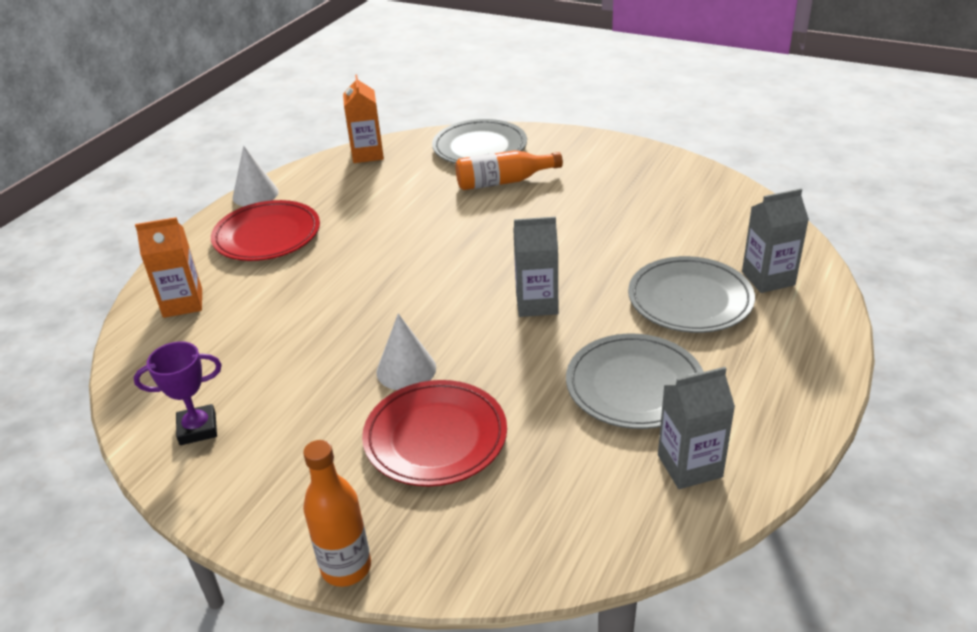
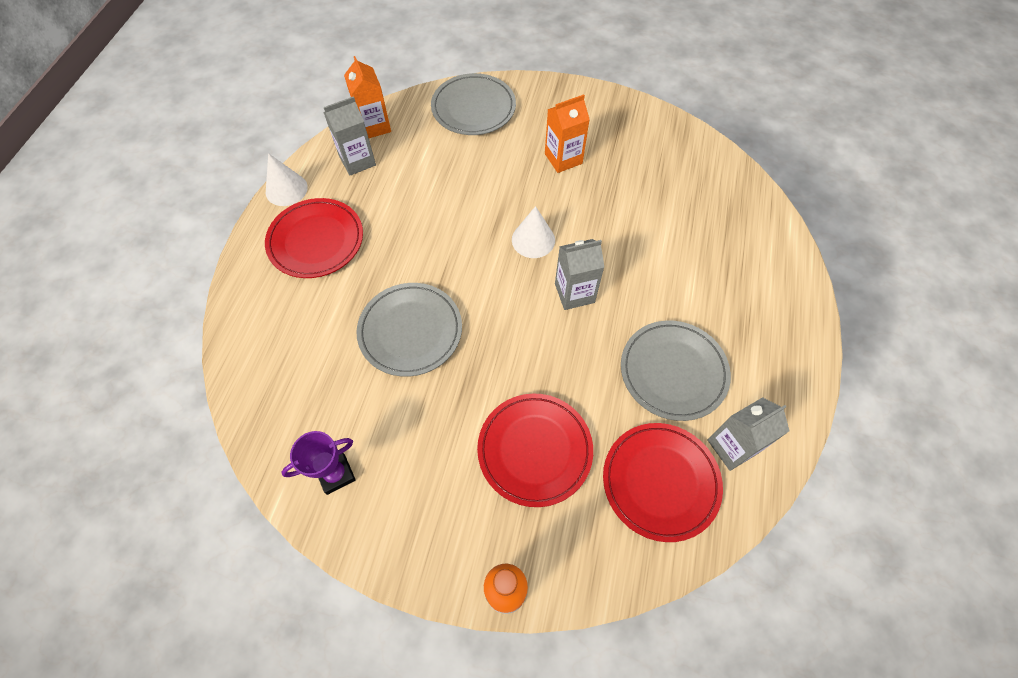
camera: 15 degrees left, 25 degrees up
(183, 303) = (268, 333): orange carton -> orange carton (563, 158)
(406, 369) = (489, 382): white cone -> white cone (533, 240)
(503, 182) = (507, 150): orange bottle -> none
(582, 488) = (660, 482): none -> red plate
(690, 299) = (693, 272): grey plate -> grey plate (410, 331)
(768, 278) = (747, 241): grey carton -> grey carton (357, 161)

